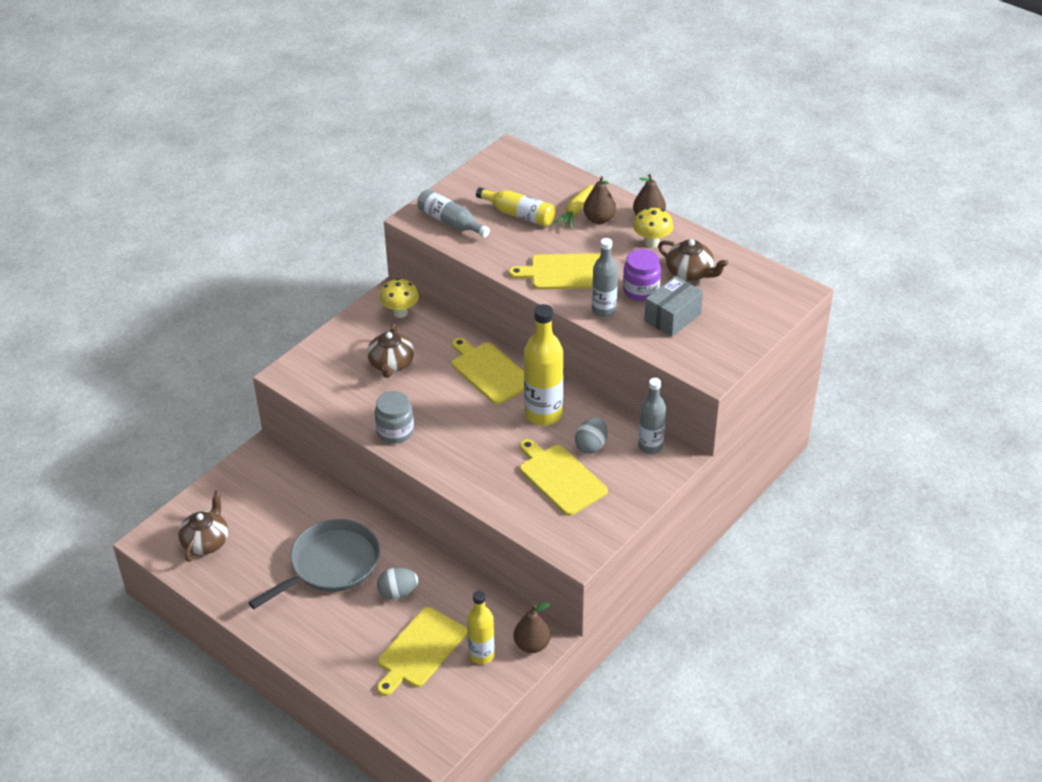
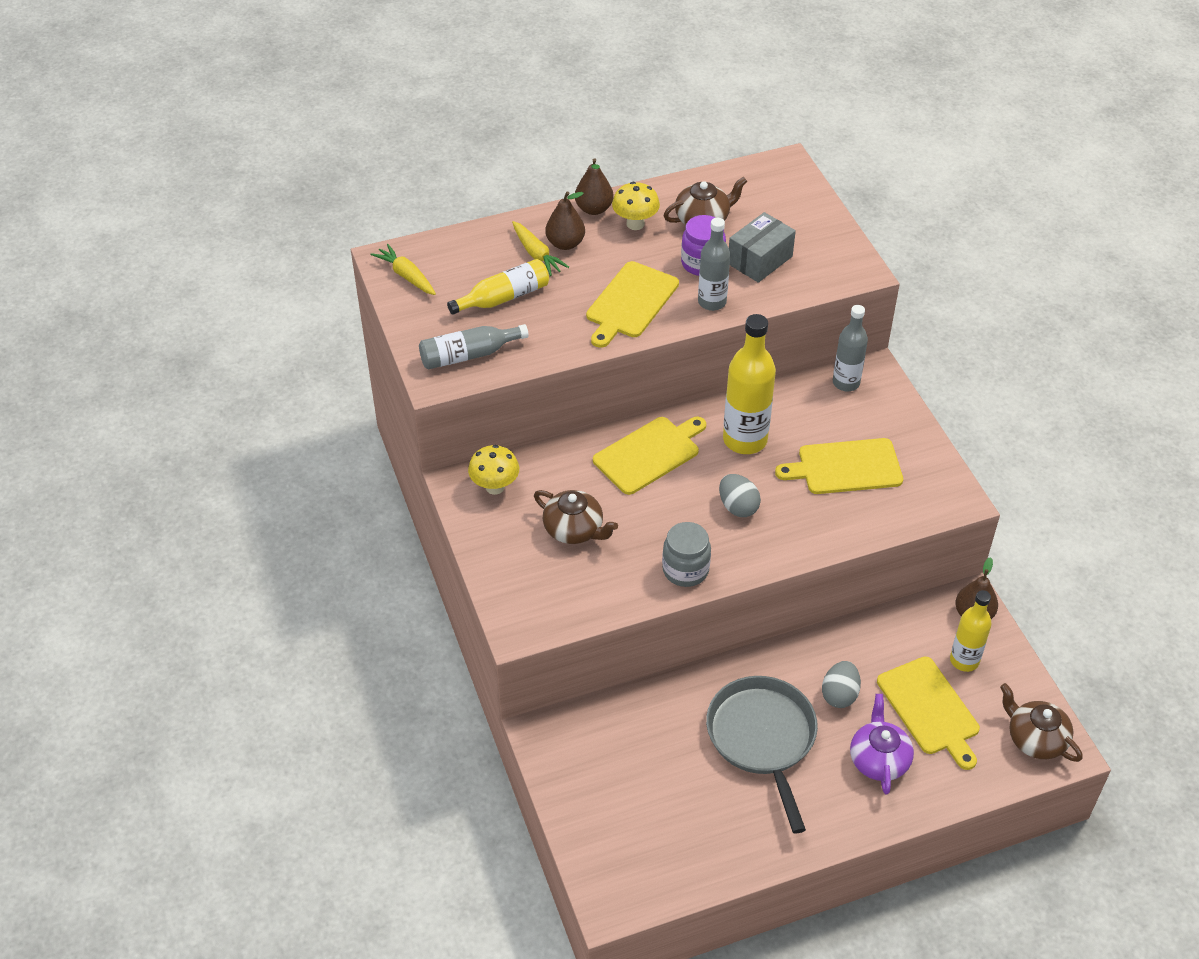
camera: 60 degrees left, 5 degrees up
(206, 541) = (649, 845): brown teapot -> brown teapot (1035, 739)
(354, 636) = (878, 759): none -> purple teapot
(489, 371) = (649, 454): yellow cutting board -> yellow cutting board turned 150 degrees clockwise
(501, 166) = (406, 276): none -> yellow carrot
(591, 446) = (816, 424): grey egg -> grey egg (738, 507)
(672, 317) = (760, 260): grey box -> grey box turned 60 degrees clockwise

